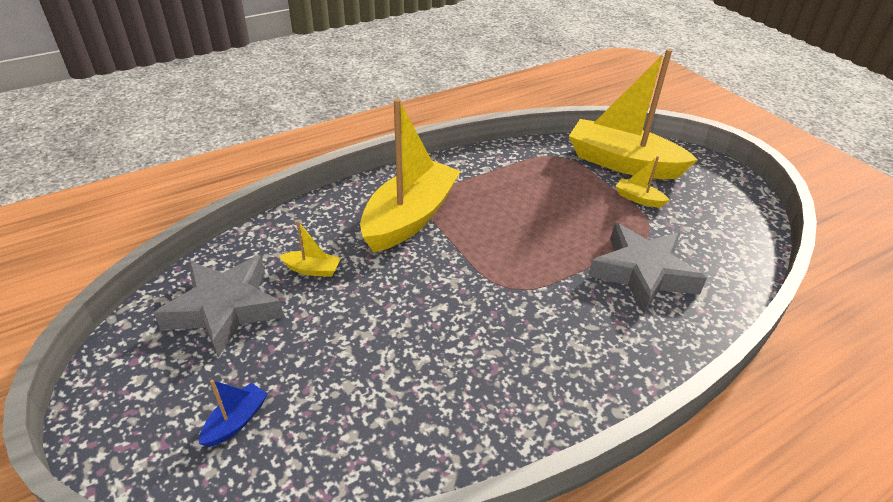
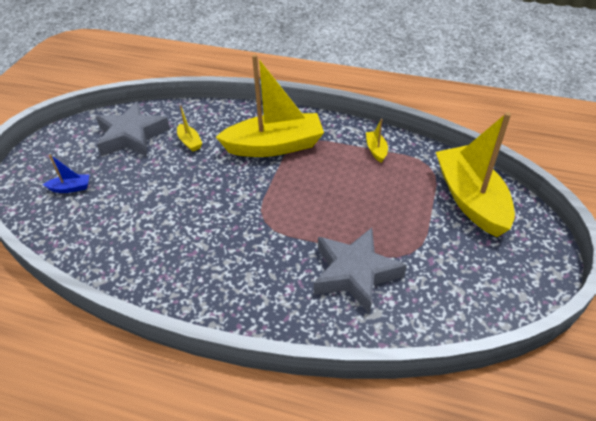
camera: 50 degrees right, 5 degrees up
(638, 199) = (437, 229): yellow boat -> yellow boat (376, 150)

